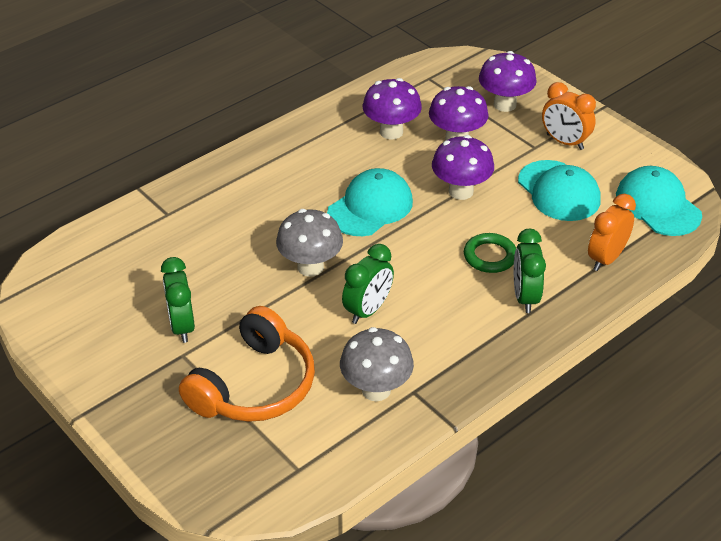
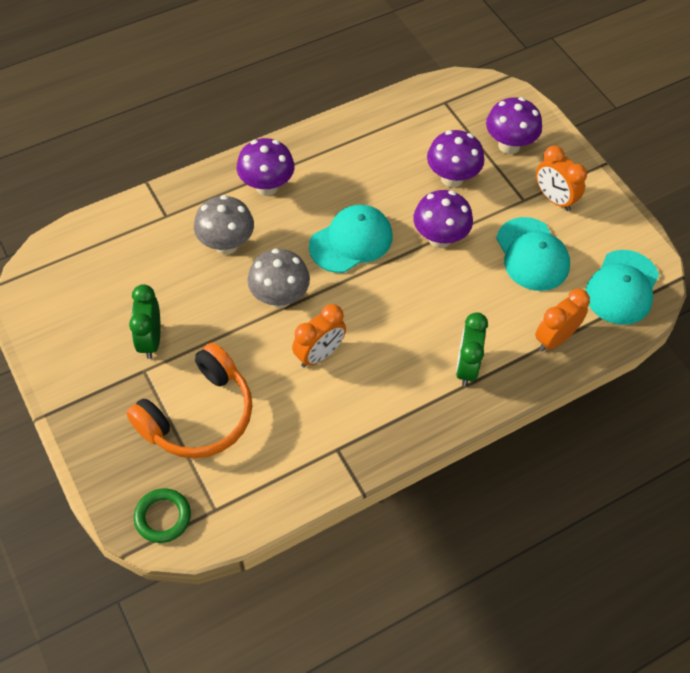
camera: 10 degrees right, 15 degrees up
(368, 310) = (319, 354): green clock -> orange clock
(376, 390) = (304, 441): grey mushroom -> grey mushroom (226, 244)
(391, 132) = (393, 159): purple mushroom -> purple mushroom (267, 186)
(490, 256) = (446, 316): green ring -> green ring (163, 517)
(658, 205) = (622, 287): turquoise cap -> turquoise cap turned 135 degrees counterclockwise

